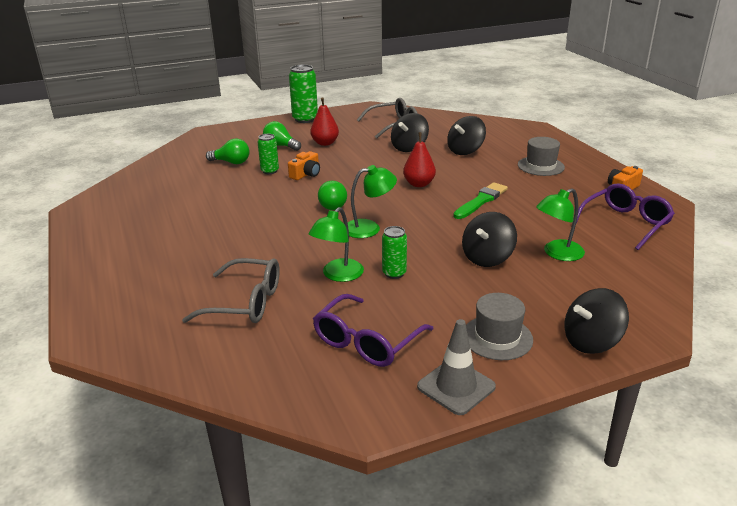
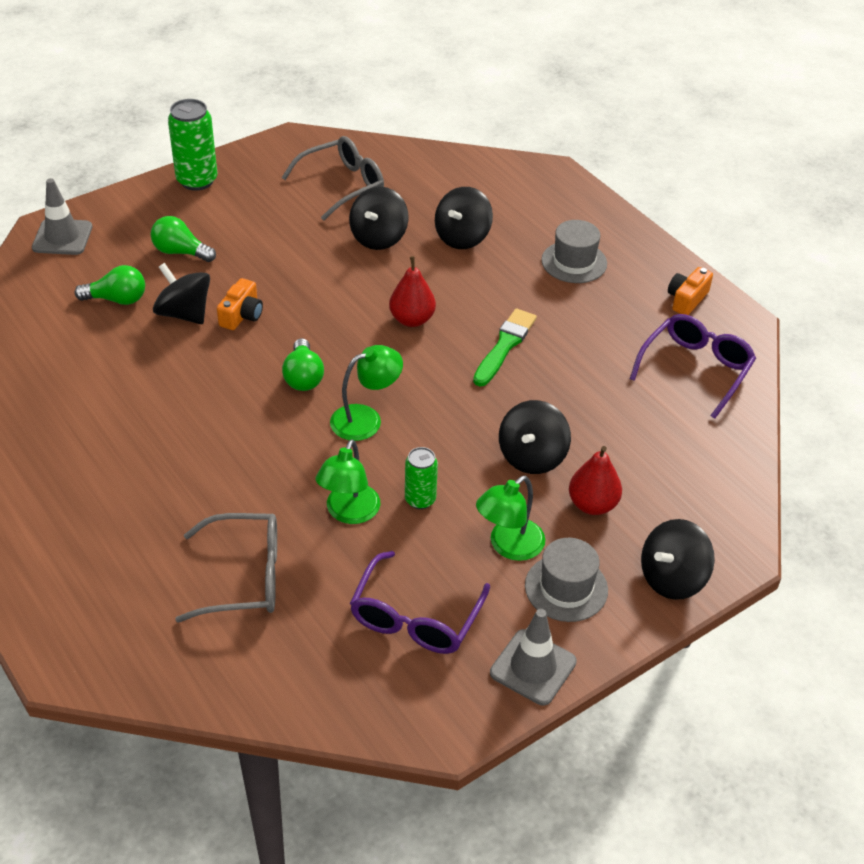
camera: 15 degrees left, 15 degrees up
(213, 136) = (62, 237): none -> grey traffic cone
(270, 171) = (184, 313): green can -> black spinning top
(325, 143) = (247, 239): red pear -> red pear (592, 504)
(557, 253) = (617, 437): green lamp -> green lamp (509, 546)

